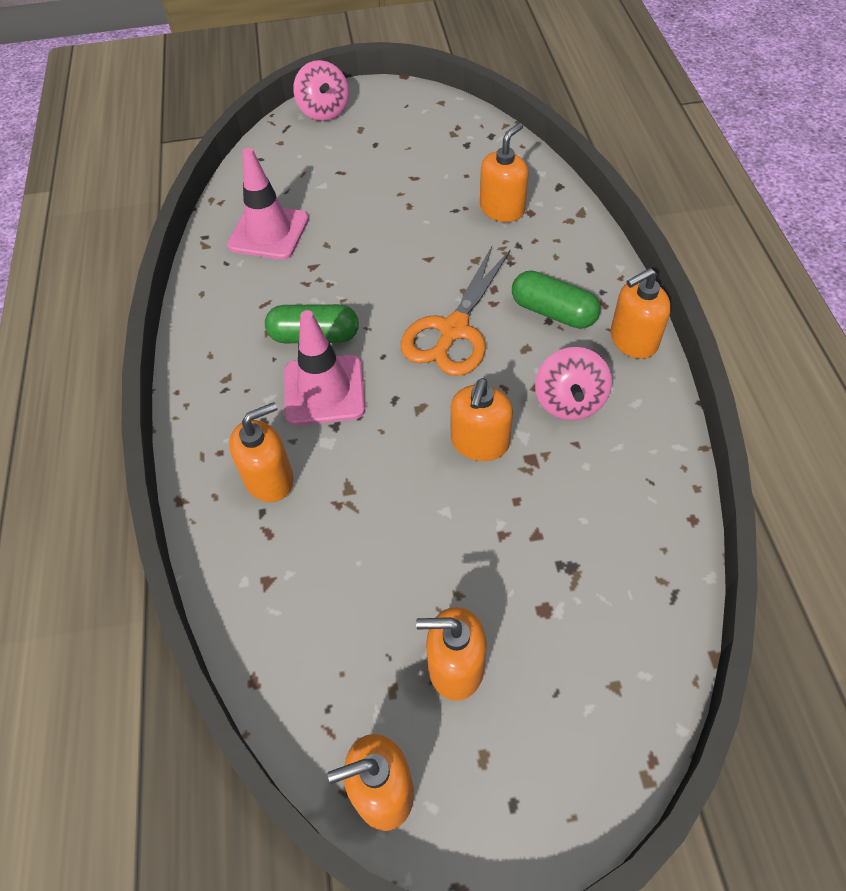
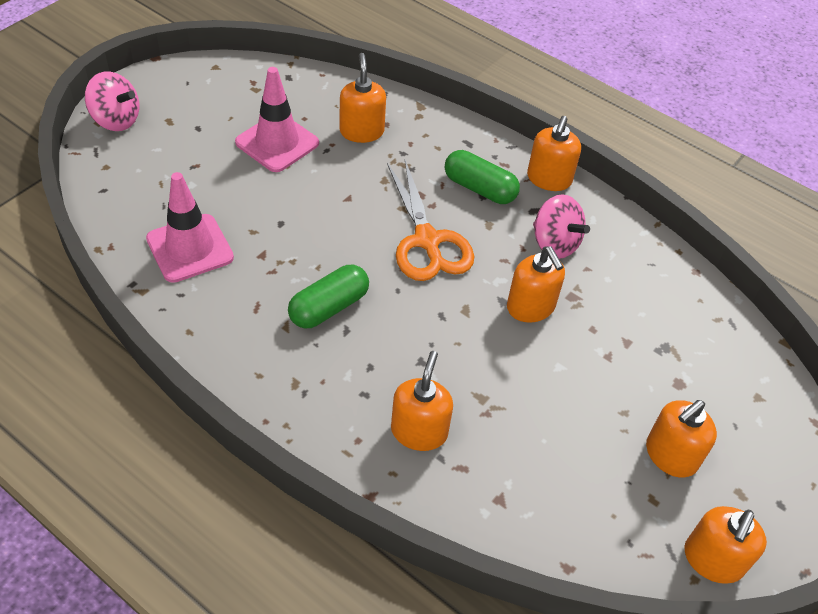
camera: 50 degrees left, 5 degrees down
(324, 390) = (384, 342): pink traffic cone -> pink traffic cone (277, 143)
(553, 312) = (479, 188): green capsule -> green capsule turned 45 degrees clockwise

